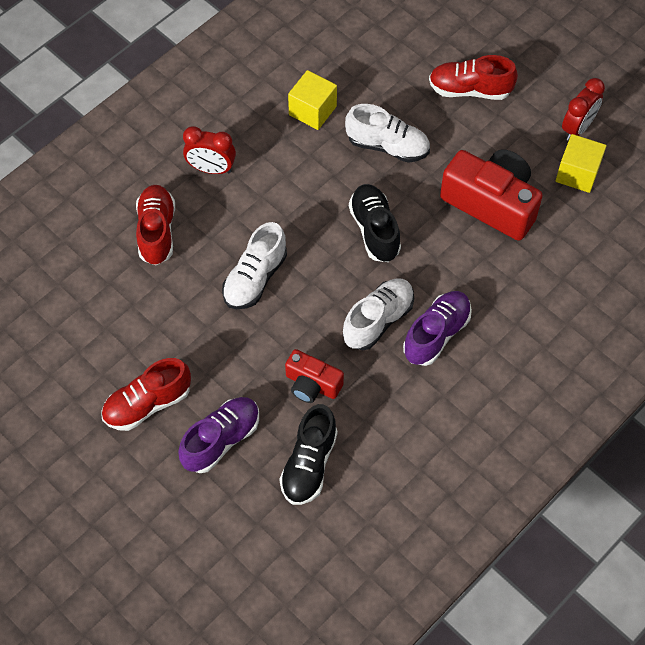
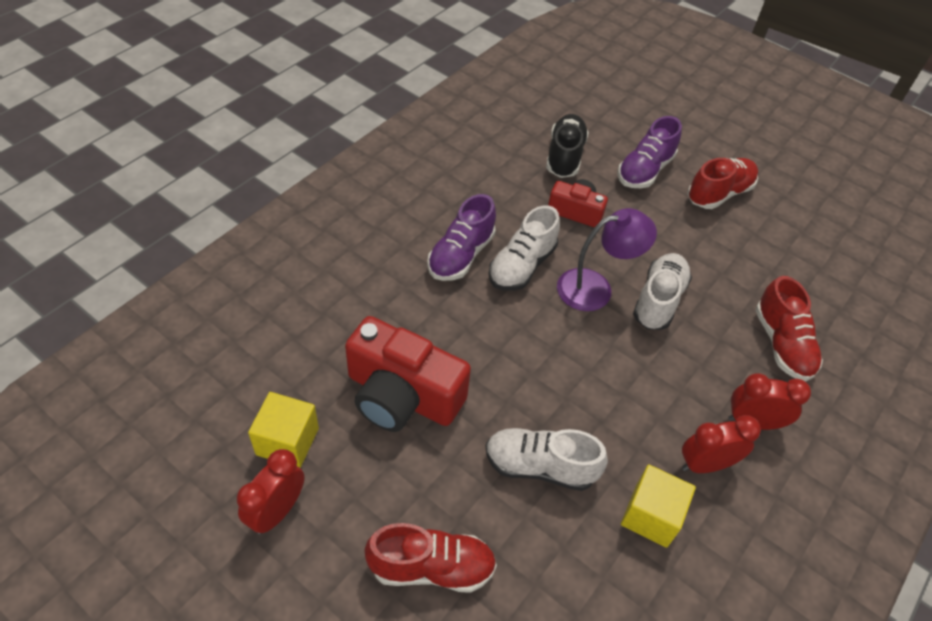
camera: 170 degrees right, 10 degrees down
(260, 141) = (705, 464): none -> red clock
(311, 293) = (595, 288): none -> purple lamp
(374, 230) = (540, 357): black shoe -> none

